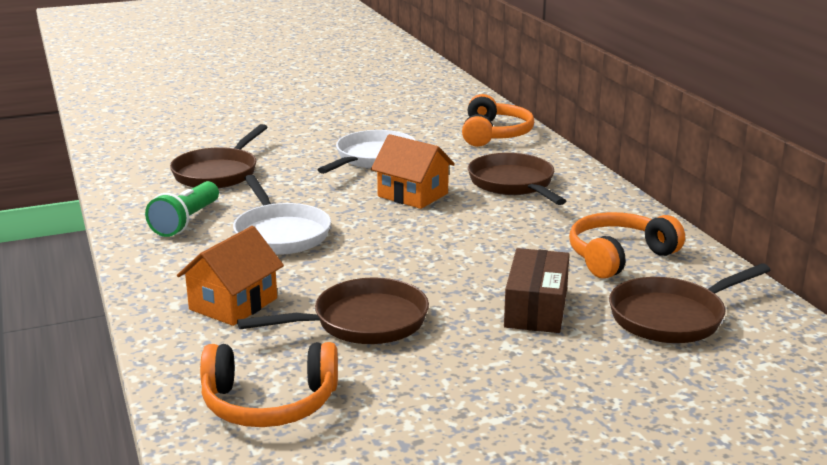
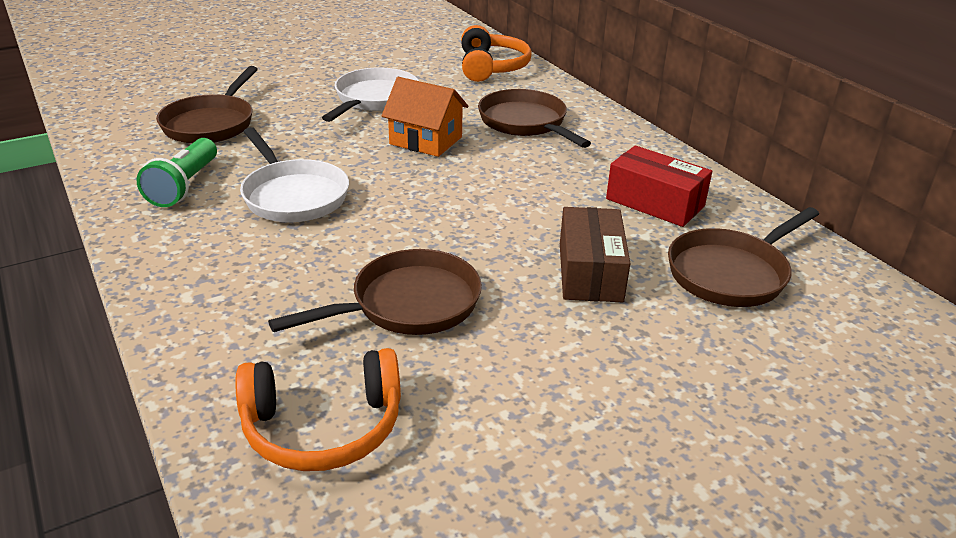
camera: 10 degrees left, 10 degrees up
(233, 304) = (256, 290): orange house -> none
(618, 256) = (655, 202): orange headphones -> red box

